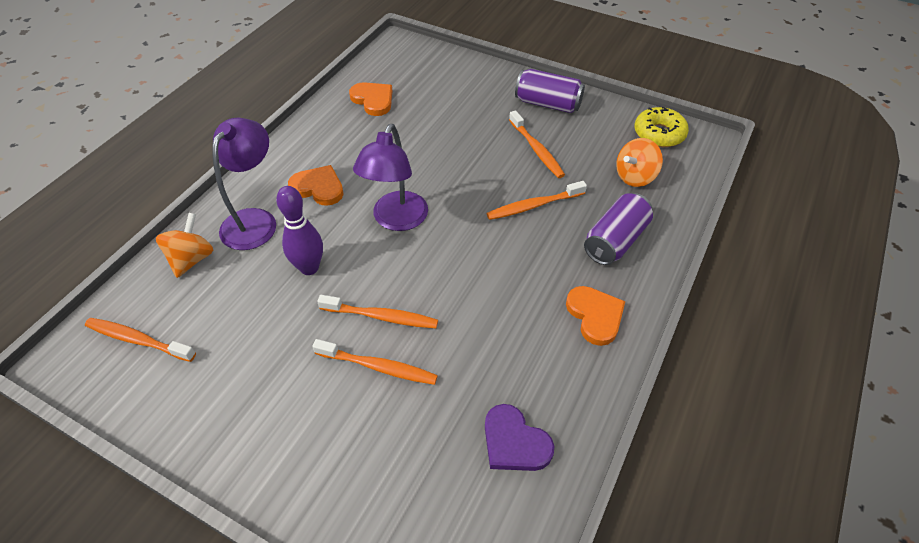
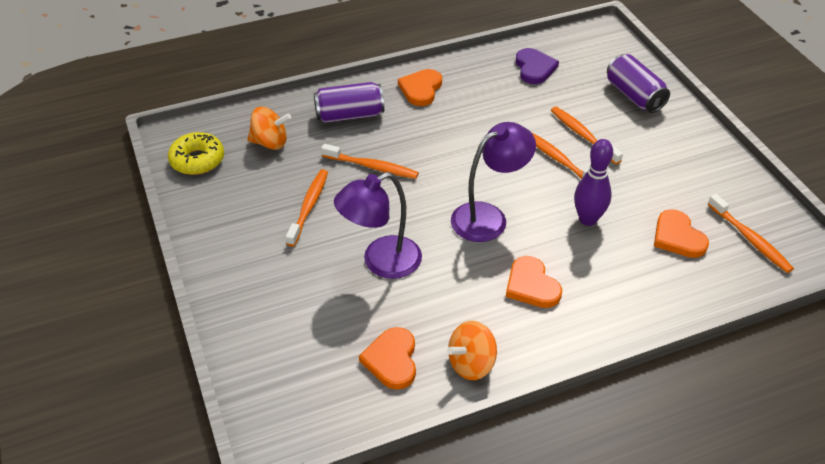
camera: 140 degrees left, 5 degrees down
(192, 259) = (684, 281): orange spinning top -> orange spinning top (471, 364)
(214, 299) = (677, 237): none -> orange heart
(255, 220) = (610, 287): purple lamp -> purple lamp (381, 262)
(548, 104) = (236, 243): purple can -> purple can (634, 96)

